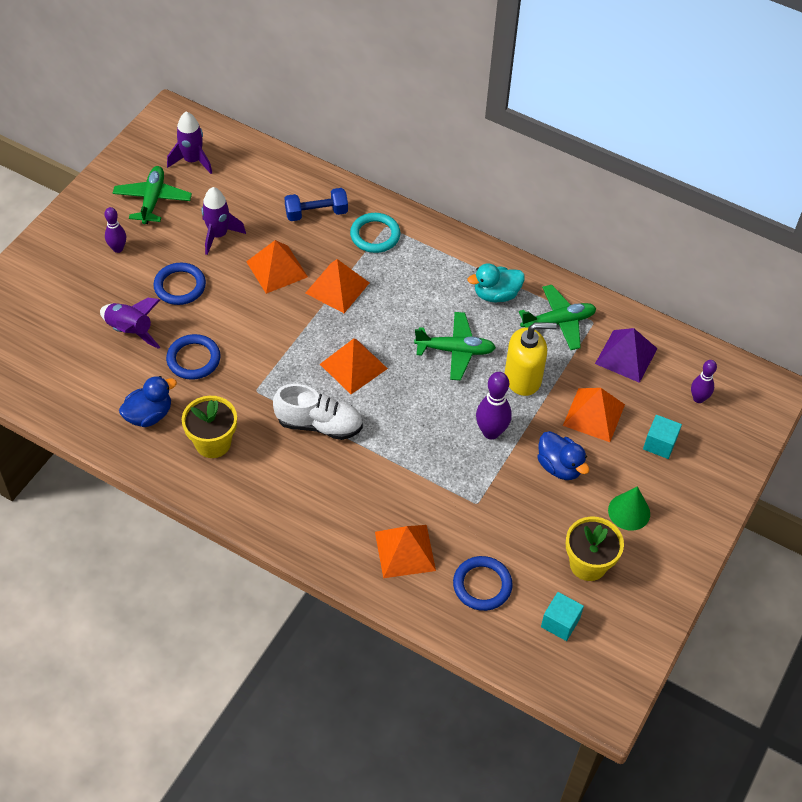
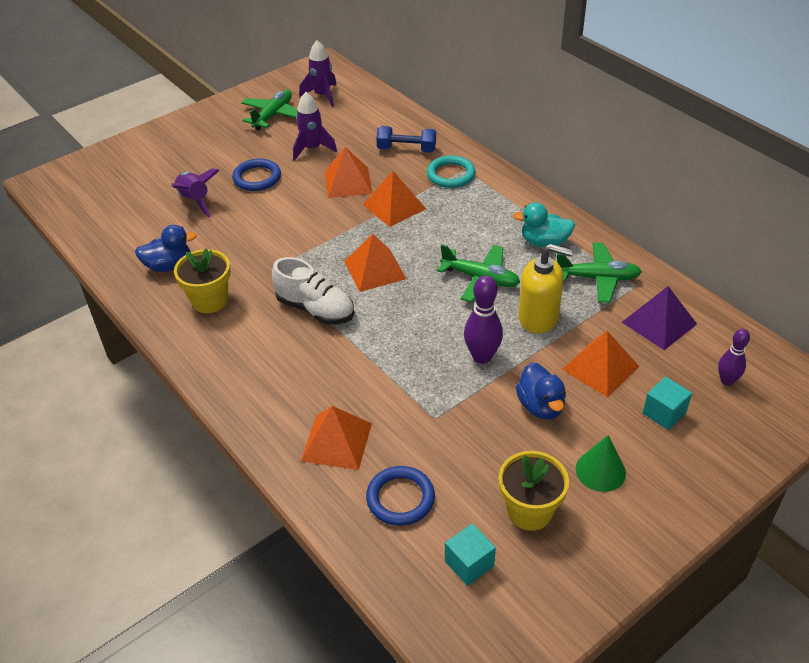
camera: 25 degrees right, 10 degrees down
(118, 248) = (223, 142): purple bowling pin -> none
(193, 359) = (234, 233): blue ring -> none

